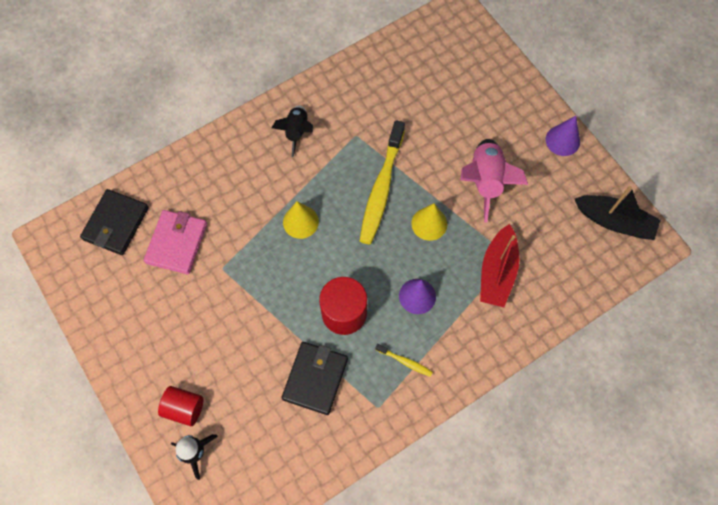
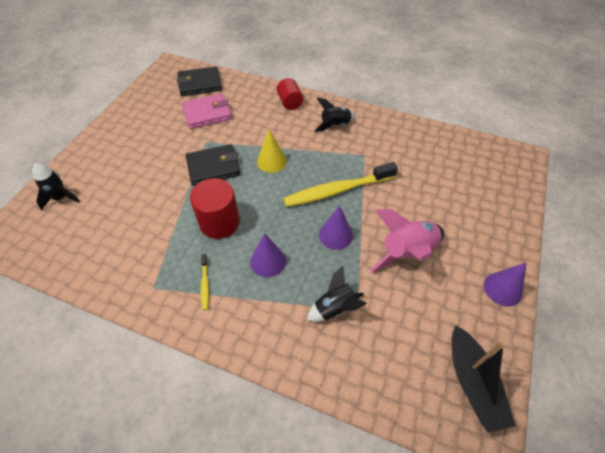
camera: 55 degrees right, 15 degrees down
(184, 408) = (91, 175): red cylinder -> red cylinder (290, 102)
(315, 378) = (155, 233): black wallet -> black wallet (213, 167)
(429, 223) = (336, 235): yellow cone -> purple cone
(497, 272) = (335, 308): red boat -> black rocket

